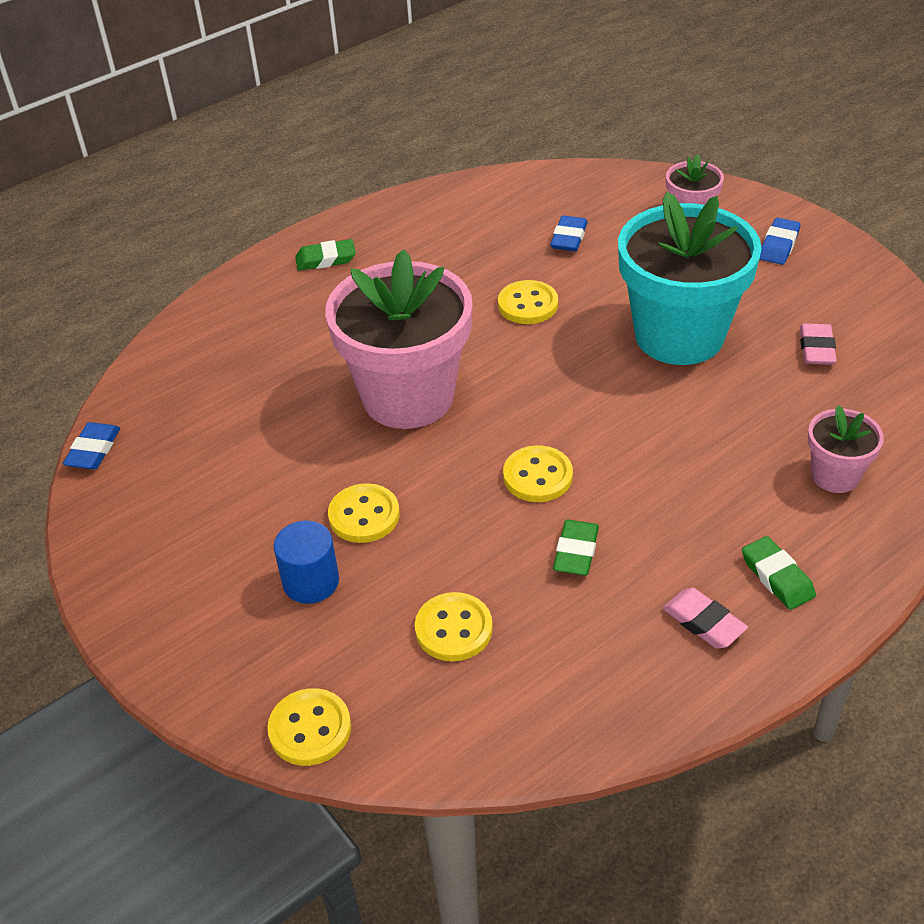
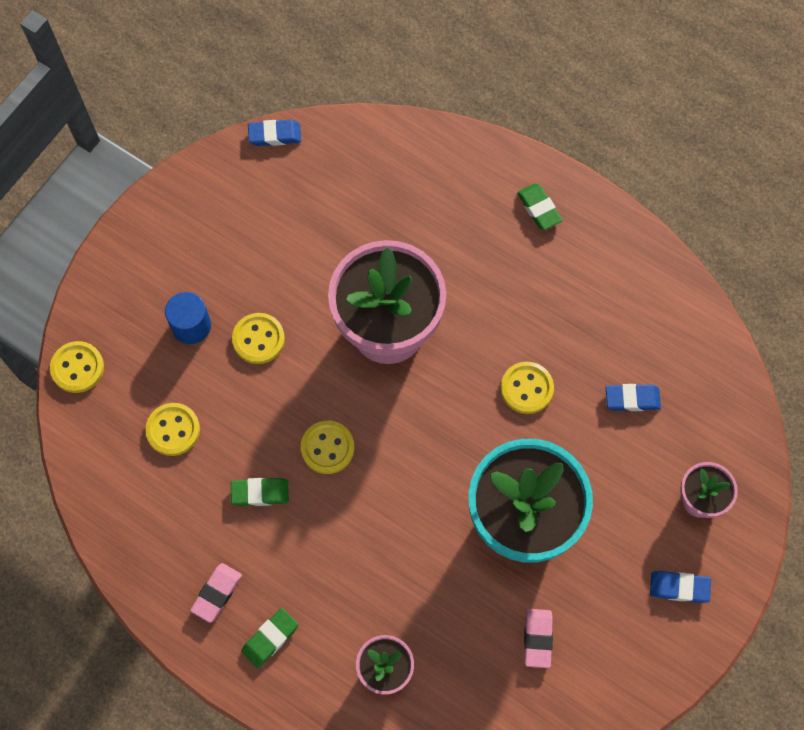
camera: 70 degrees right, 25 degrees up
(816, 348) = (537, 638): pink eraser -> pink eraser turned 75 degrees counterclockwise

